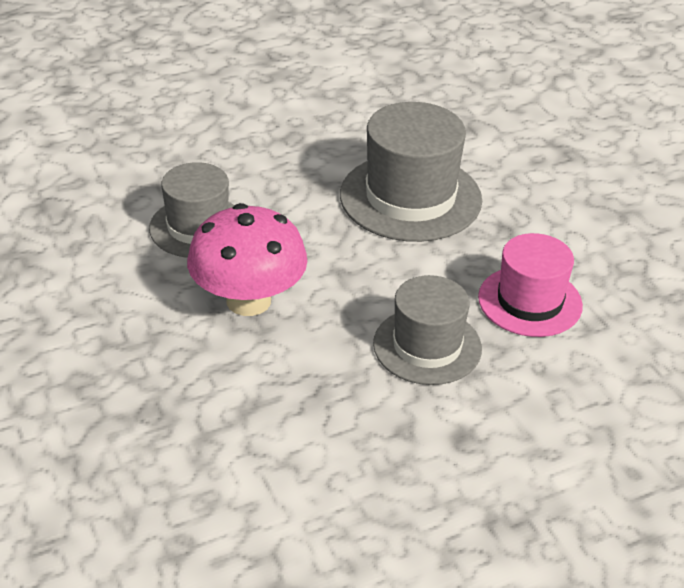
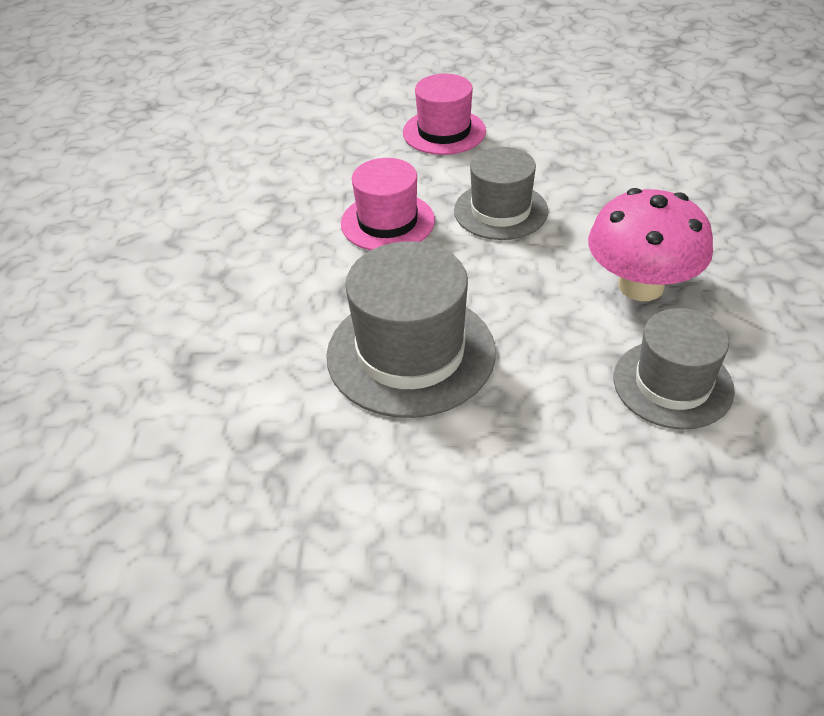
camera: 150 degrees left, 5 degrees up
(578, 447) = (444, 132): none -> pink hat

